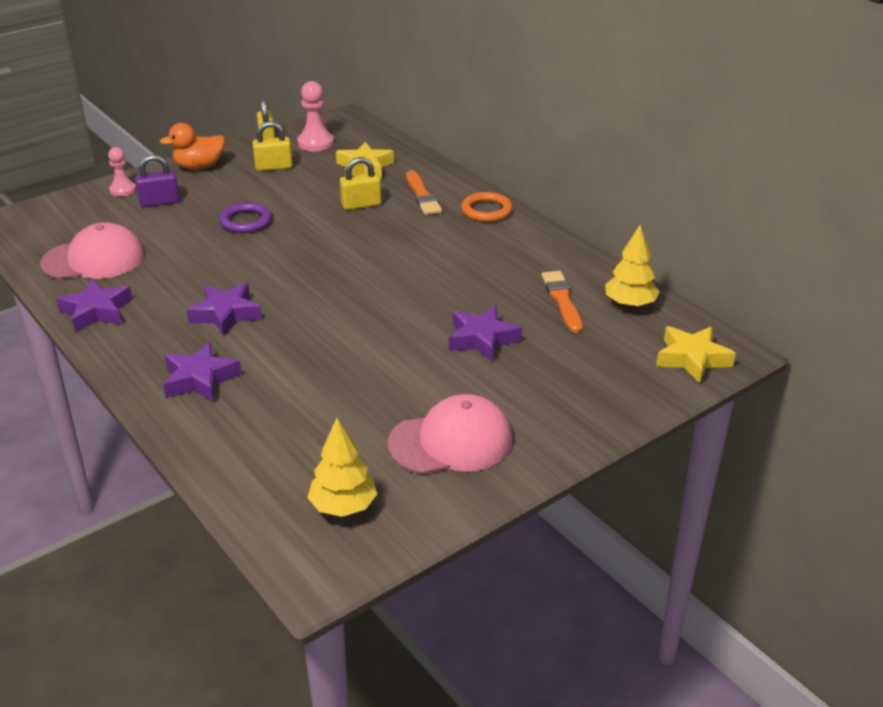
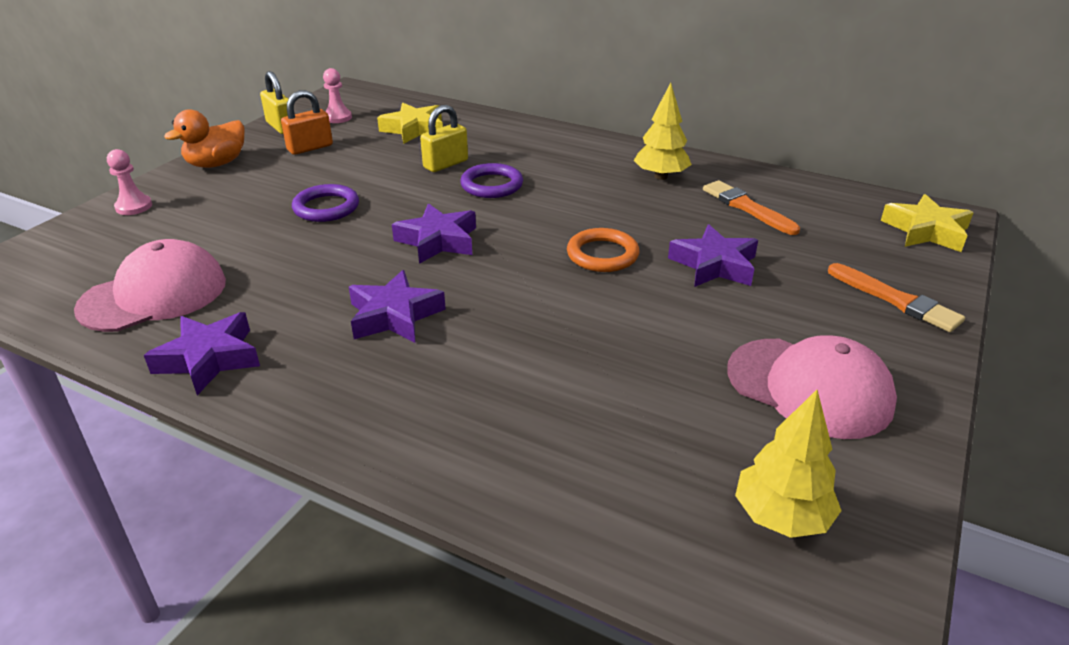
camera: 25 degrees left, 0 degrees up
(159, 202) = (195, 210): purple padlock -> none
(200, 379) = (432, 406): purple star -> purple star (438, 241)
(274, 167) = (310, 148): yellow padlock -> orange padlock
(315, 143) = (338, 117): pink pawn -> pink pawn, size x0.66
(379, 231) = (491, 185): none -> purple ring
(422, 196) = (502, 143): orange brush -> orange brush (896, 300)
(451, 442) = (809, 387): pink cap -> pink cap turned 75 degrees clockwise
(486, 210) = (582, 144): orange ring -> orange ring (602, 255)
(629, 304) = (812, 196): yellow tree -> yellow tree (660, 176)

